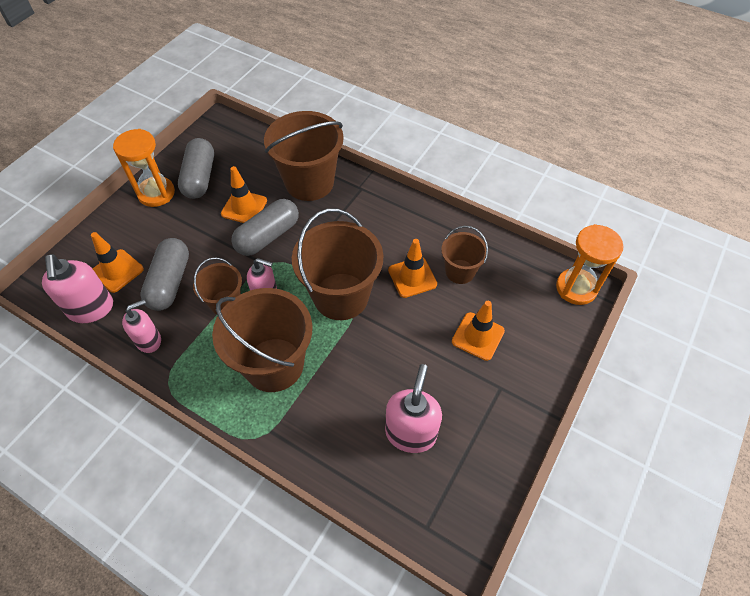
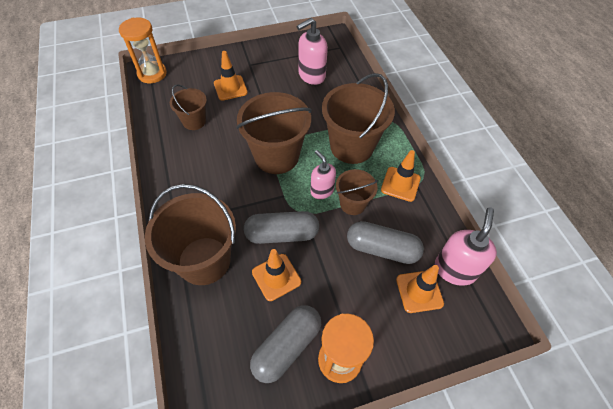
camera: 140 degrees left, 0 degrees up
(149, 340) = (421, 213): pink soap dispenser -> none
(170, 282) = (382, 249): grey capsule -> grey capsule turned 60 degrees clockwise
(412, 277) = (223, 137): orange traffic cone -> orange traffic cone (400, 184)

